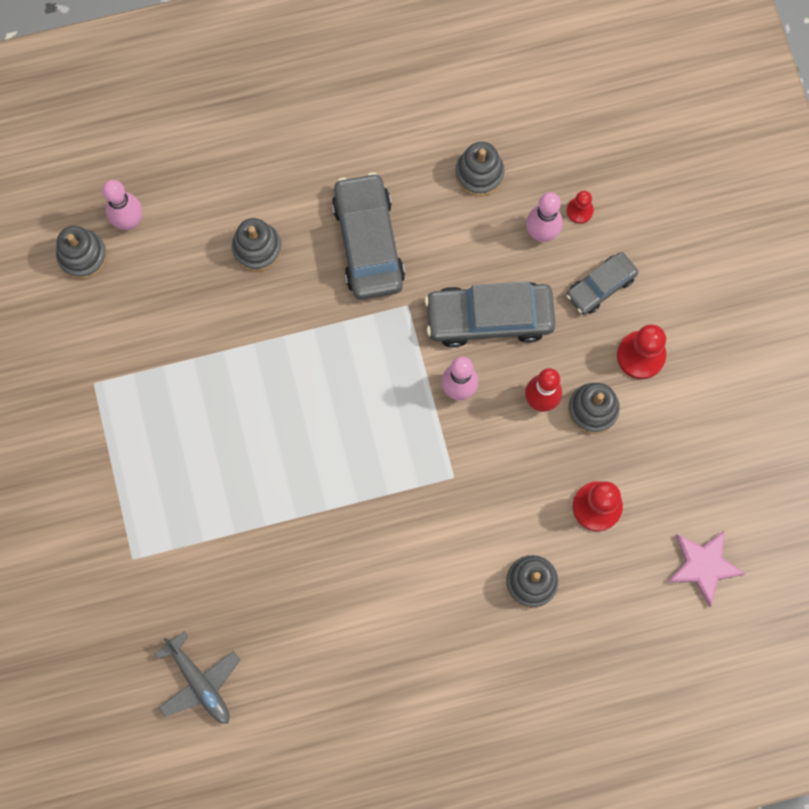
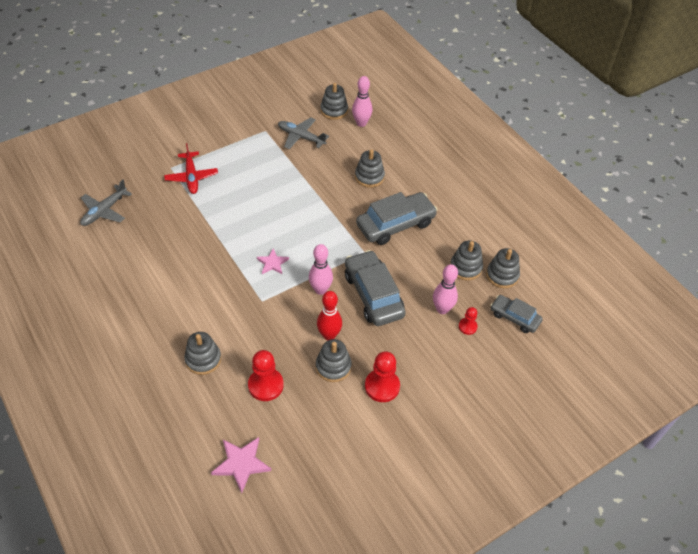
camera: 70 degrees right, 25 degrees down
(130, 328) = (301, 137): none -> grey plane
(166, 528) = (191, 177): none -> red plane
(388, 444) = (272, 263): none -> pink star
(508, 129) = (502, 275): none -> grey stacking toy
(600, 286) = (421, 351): grey car -> grey car (514, 317)

